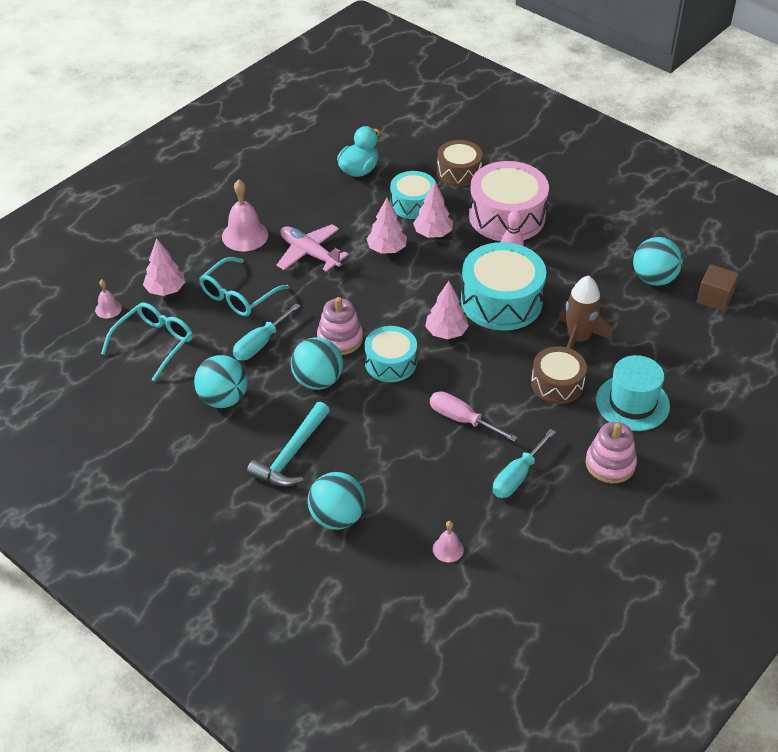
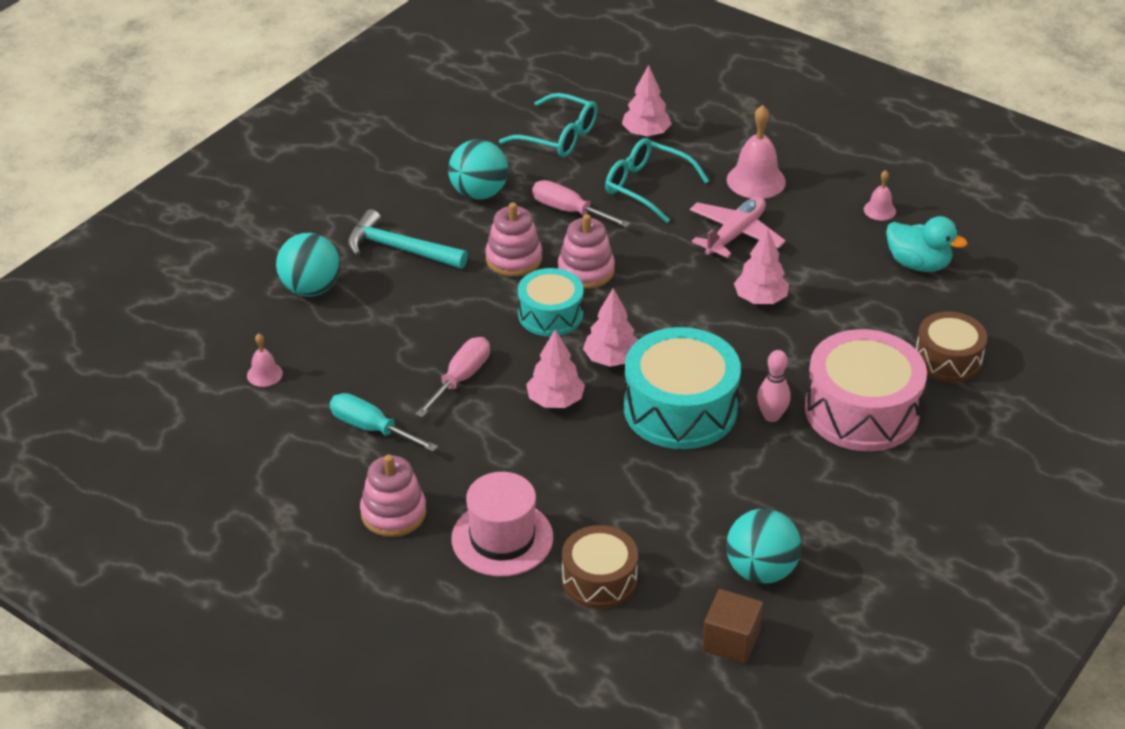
camera: 85 degrees right, 5 degrees down
(108, 309) = (607, 99): pink bell -> pink bell (879, 210)
(260, 343) = (569, 211): turquoise screwdriver -> pink screwdriver
(317, 381) = (514, 259): turquoise ball -> pink stacking toy
(413, 204) = (861, 318): turquoise drum -> none
(433, 233) = (803, 339): pink tree -> pink tree (555, 401)
(557, 384) = (530, 464): brown drum -> brown drum (599, 579)
(578, 339) = (618, 485): brown rocket -> none
(632, 403) = (502, 538): turquoise hat -> pink hat

